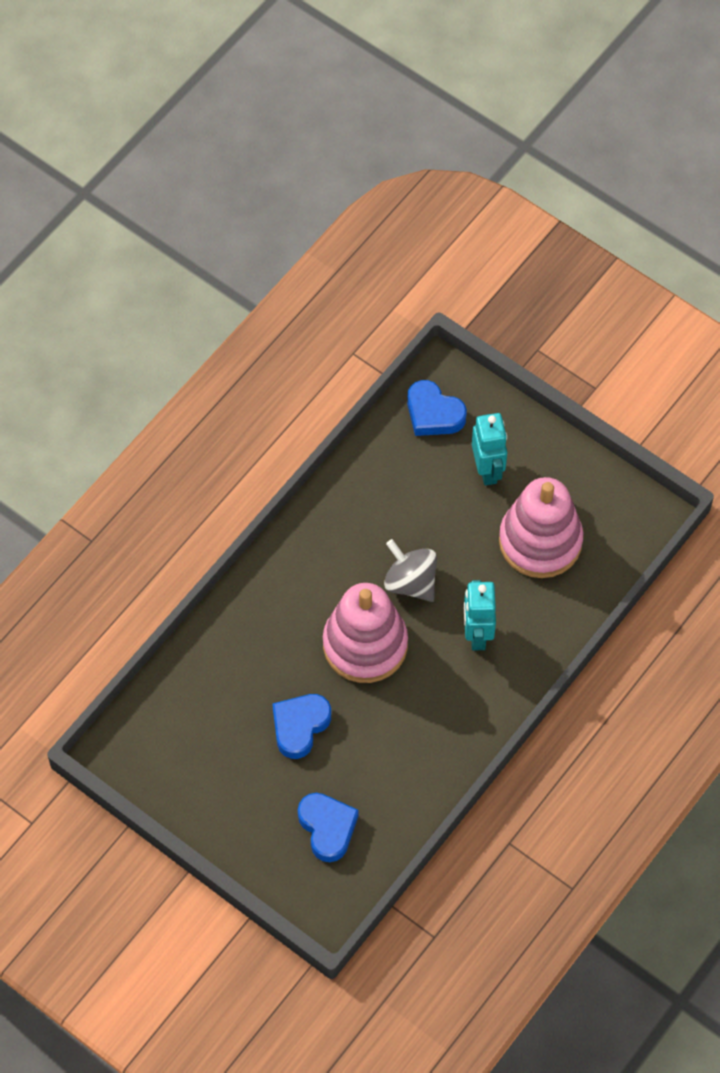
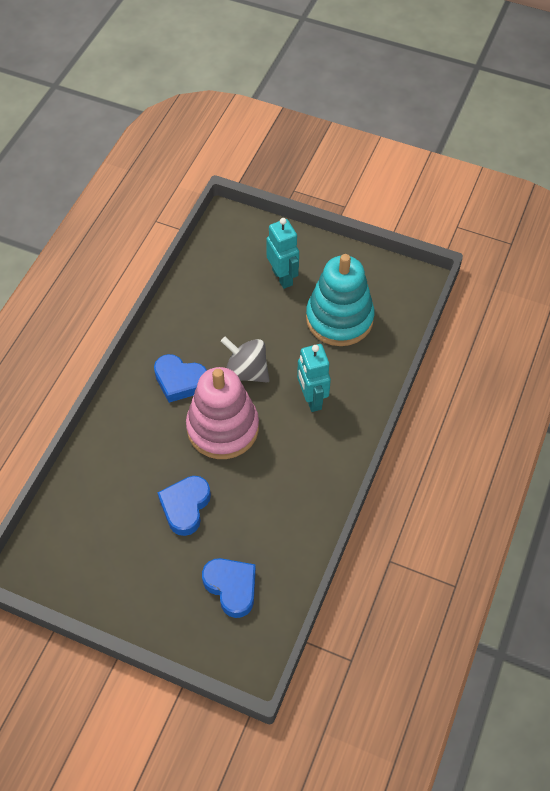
camera: 15 degrees left, 5 degrees down
(433, 413) = (229, 247): blue heart -> blue heart (180, 381)
(540, 541) = (339, 319): pink stacking toy -> turquoise stacking toy

